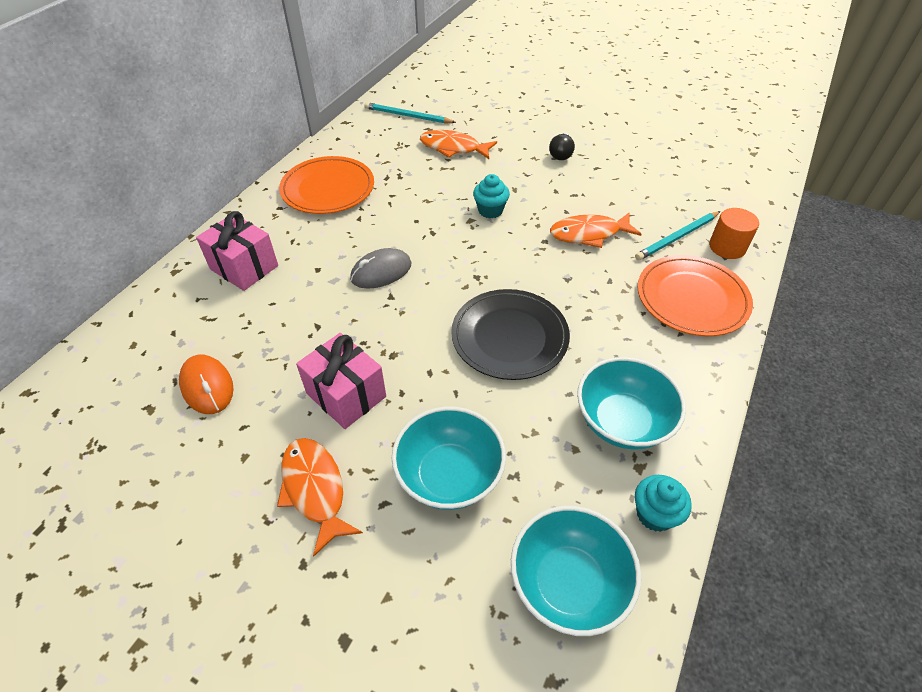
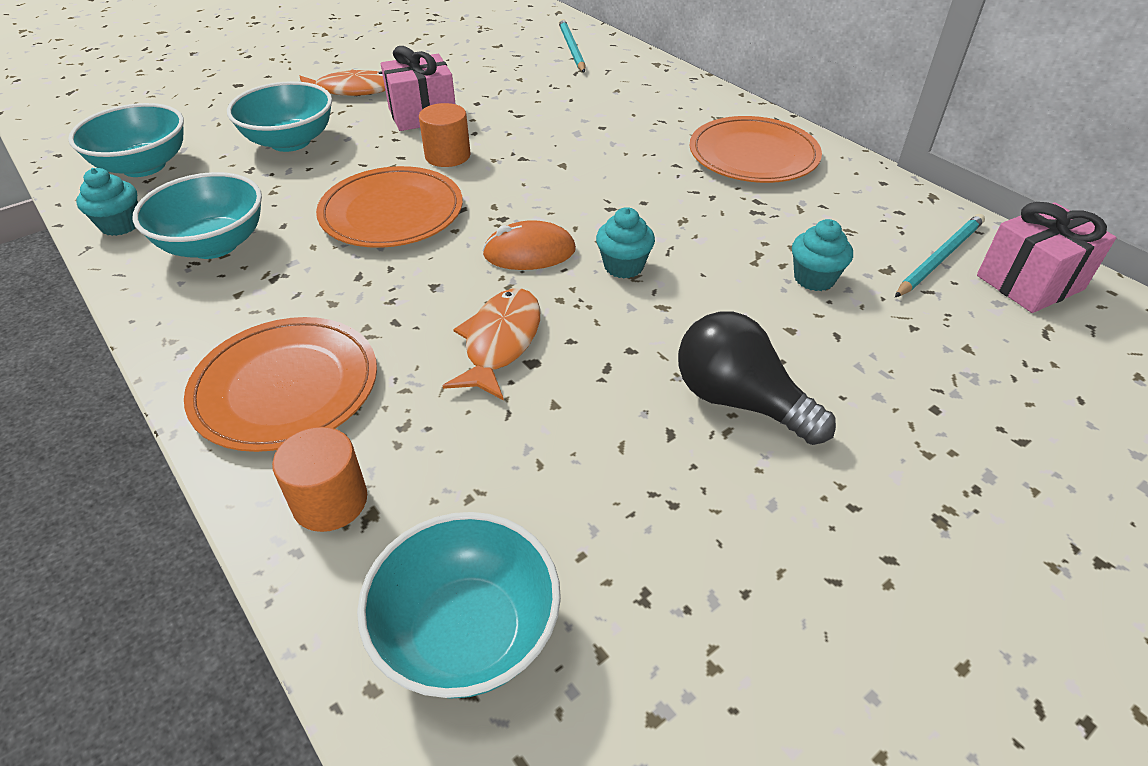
camera: 115 degrees right, 5 degrees down
(207, 386) = (496, 65): orange mouse -> orange mouse (529, 252)
(244, 267) = (636, 92): pink gift -> pink gift (1029, 282)
(381, 272) = (566, 160): grey mouse -> none
(411, 342) = (447, 156): none -> orange cylinder
(453, 148) = (814, 278): orange fish -> turquoise cupcake
(509, 337) = (392, 212): black plate -> orange plate
(561, 154) = (739, 401): black light bulb -> black light bulb, size x1.73
(677, 237) = (409, 444): turquoise pencil -> turquoise pencil (571, 48)
(731, 189) = (467, 633): none -> turquoise bowl

